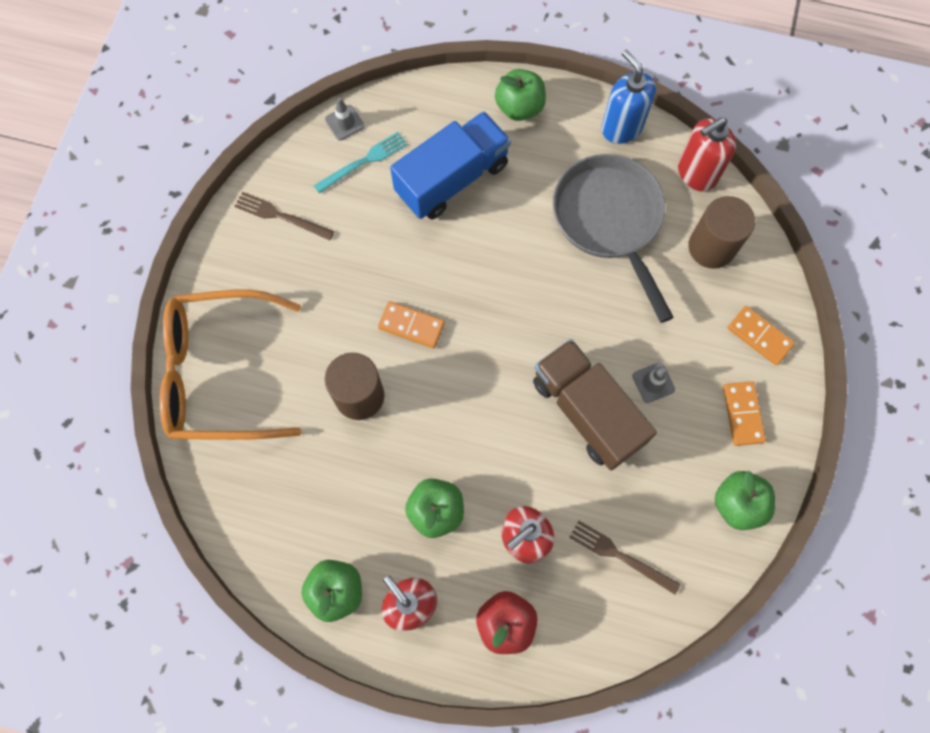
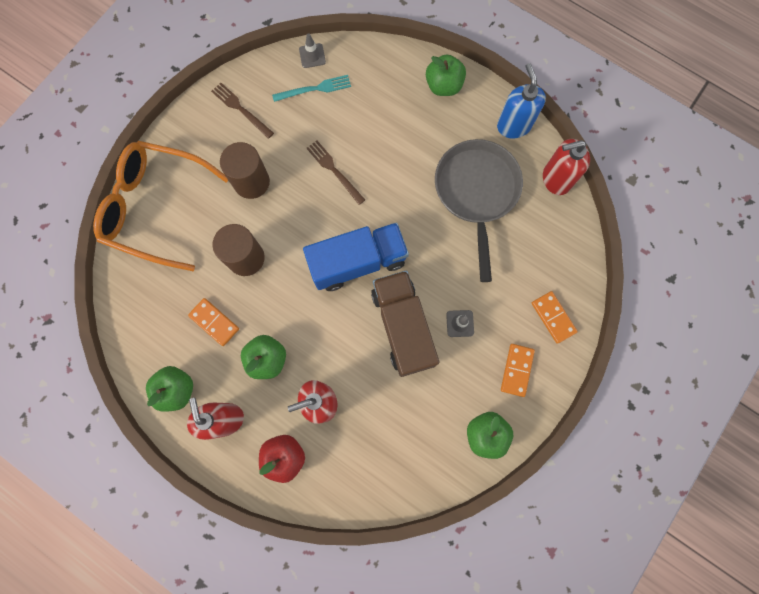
camera: 20 degrees right, 5 degrees up
(411, 325) = (302, 220): orange domino -> orange domino (214, 322)
(452, 179) = (373, 123): blue truck -> blue truck (357, 262)
(620, 556) = (385, 439): brown fork -> brown fork (334, 170)
(711, 247) = (544, 238): brown cylinder -> brown cylinder (251, 182)

